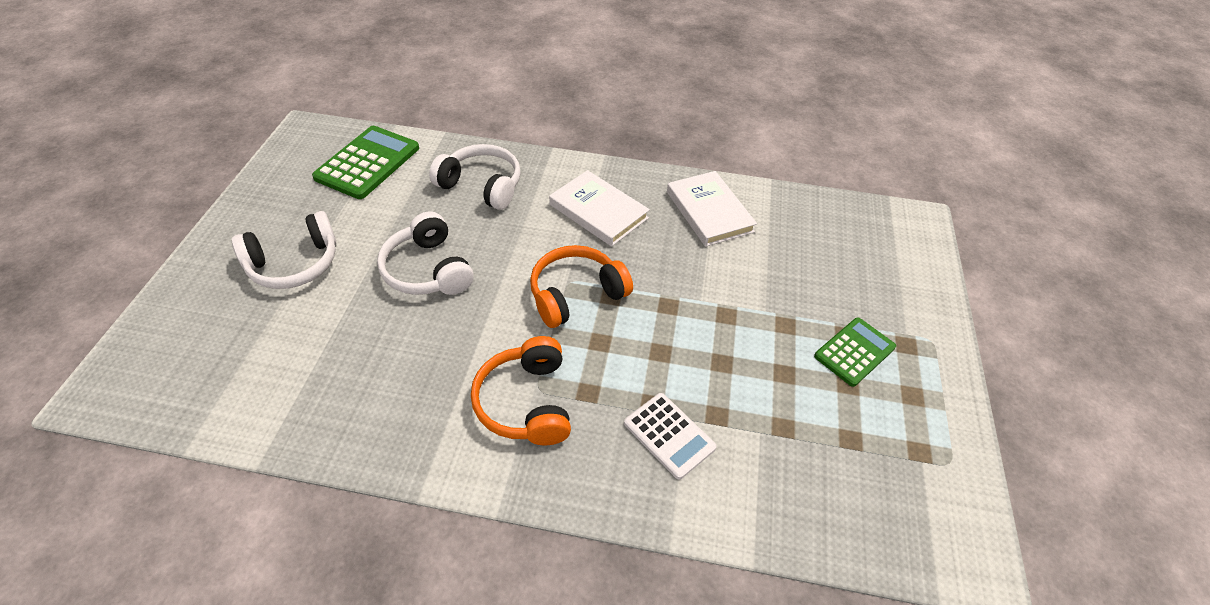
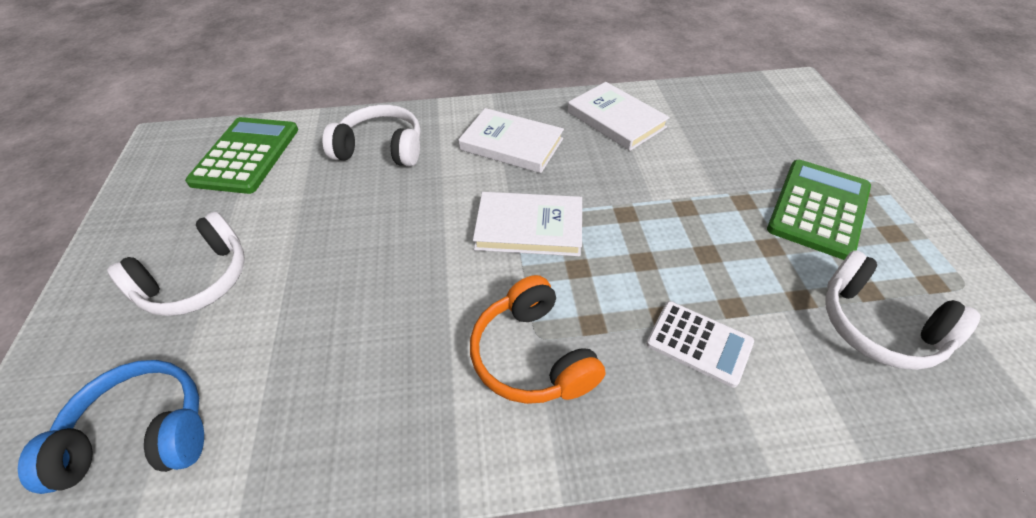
camera: 15 degrees left, 0 degrees up
(221, 370) = (141, 435): none -> blue headphones
(427, 270) = (358, 246): white headphones -> white headphones (877, 326)
(576, 294) = (529, 228): orange headphones -> white book
(854, 352) = (818, 208): green calculator -> green calculator, size x1.56

